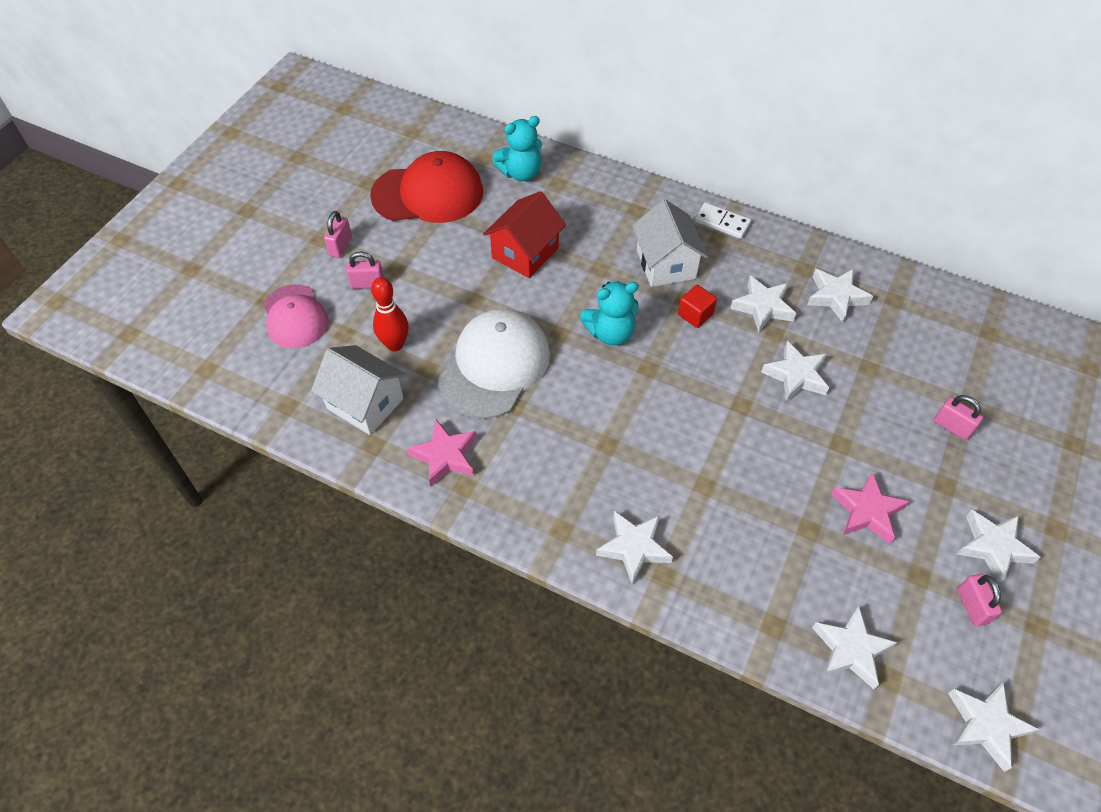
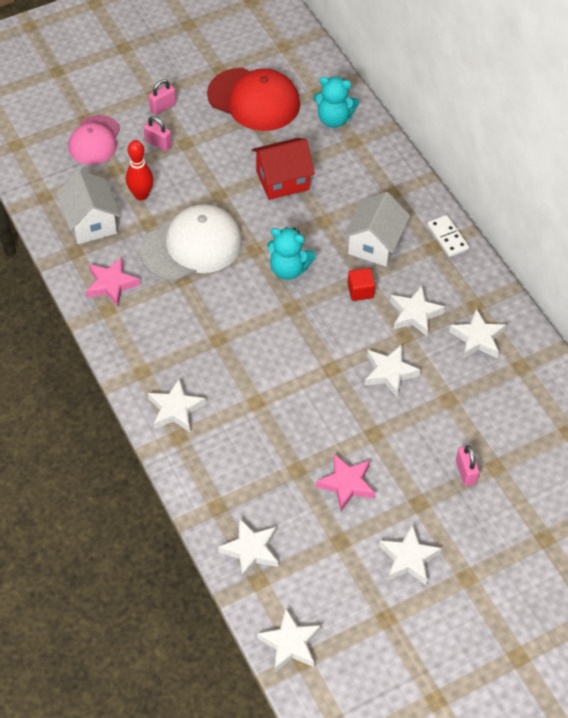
camera: 35 degrees right, 0 degrees up
(971, 606) = (354, 580): pink padlock -> none

